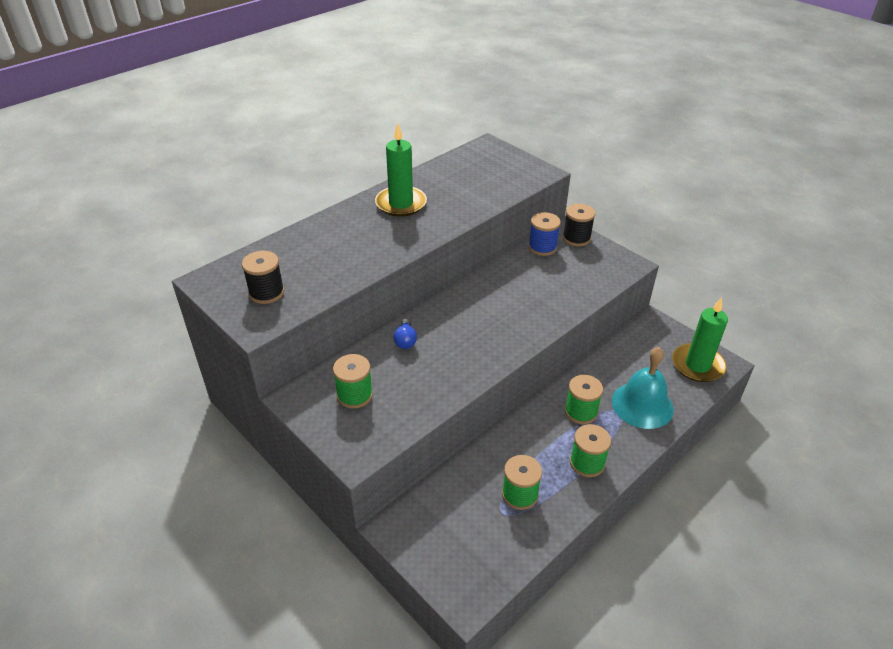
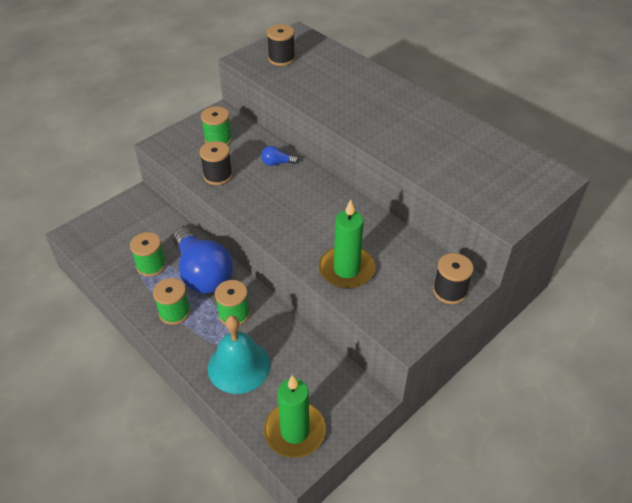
camera: 90 degrees right, 5 degrees up
(401, 204) = (415, 117): green candle -> green candle (346, 269)
(426, 391) = (218, 176): none -> black spool
(528, 442) = (203, 273): none -> blue light bulb
(542, 247) = (426, 259): blue spool -> none

